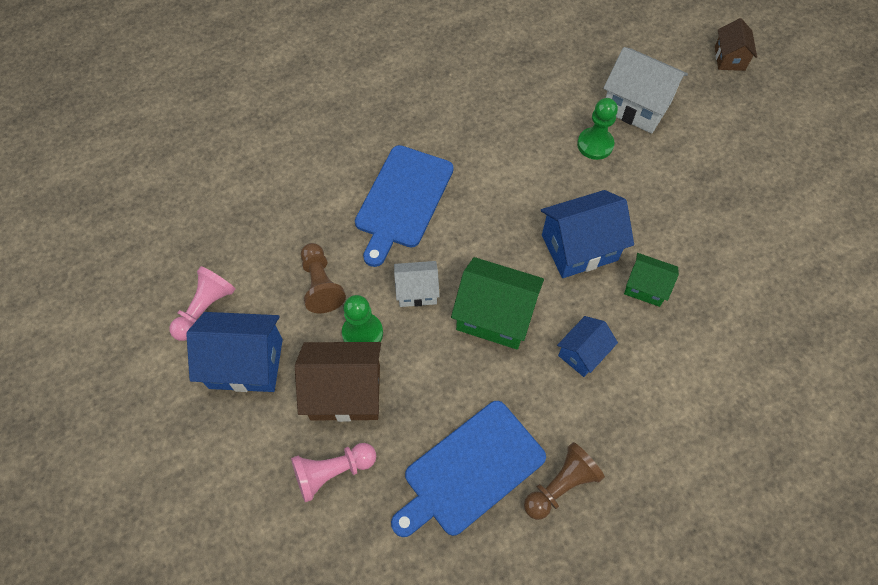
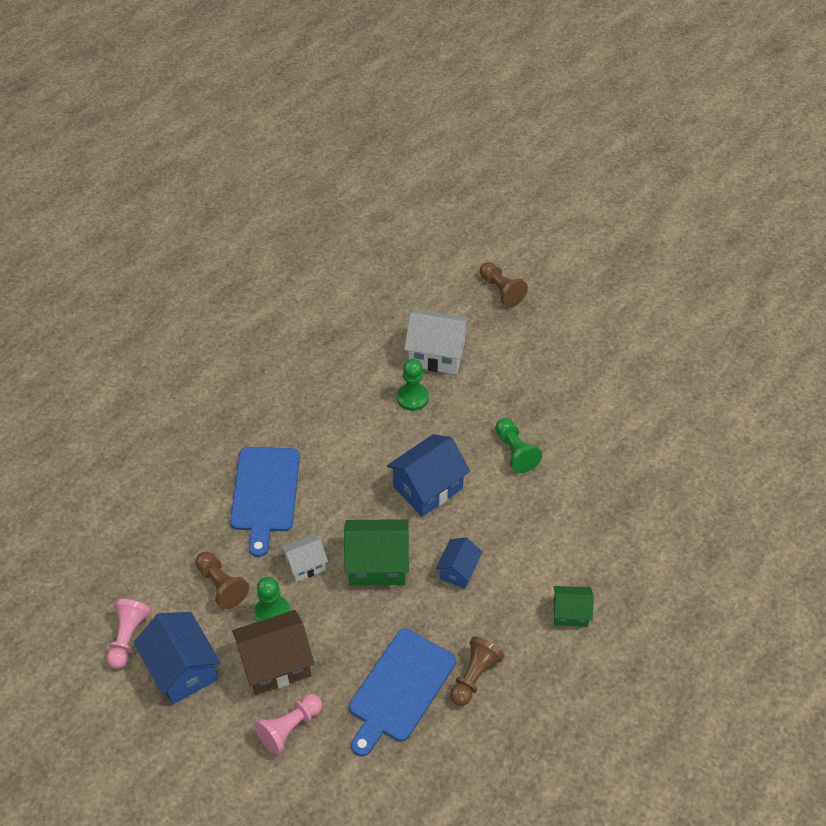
camera: 20 degrees left, 10 degrees down
(246, 363) = (182, 669): blue house -> blue house turned 75 degrees clockwise
(646, 287) = (491, 503): green house -> green house (570, 613)
(691, 237) = (515, 452): none -> green pawn
(729, 58) = (501, 290): brown house -> brown pawn

